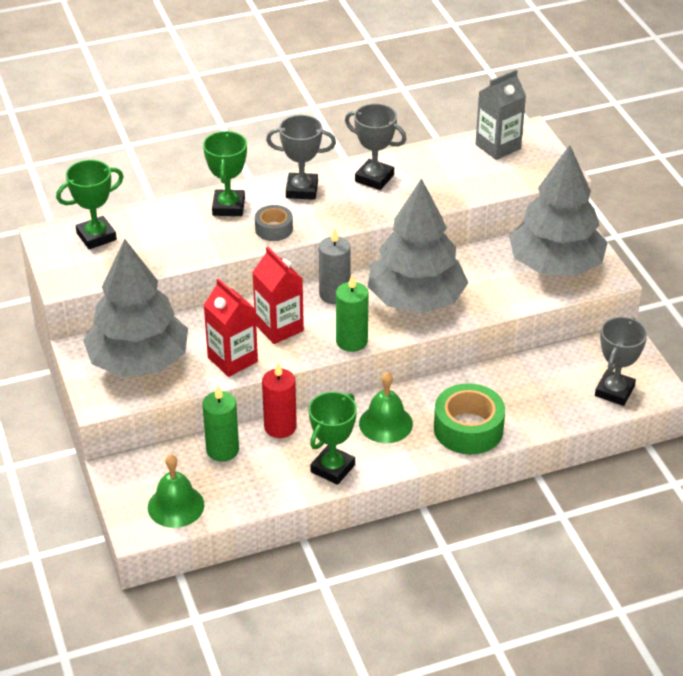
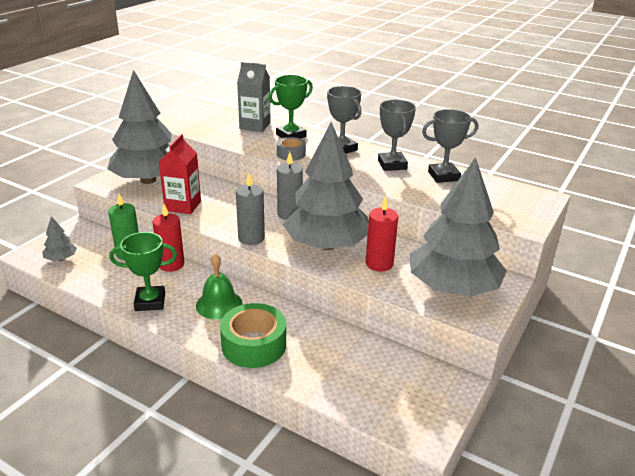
camera: 50 degrees right, 10 degrees down
(96, 236) = (212, 115): green trophy -> none
(176, 506) = (61, 259): green bell -> grey tree
(279, 327) = (232, 209): red carton -> none
(351, 341) = (251, 238): green candle -> grey candle
(479, 285) = (379, 264): none -> red candle
(498, 146) = (504, 192): grey carton -> grey carton (255, 126)
(614, 391) = (389, 406): grey trophy -> grey trophy (443, 176)

